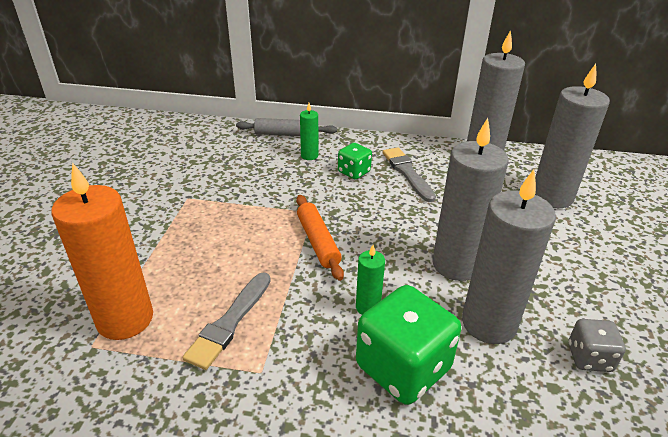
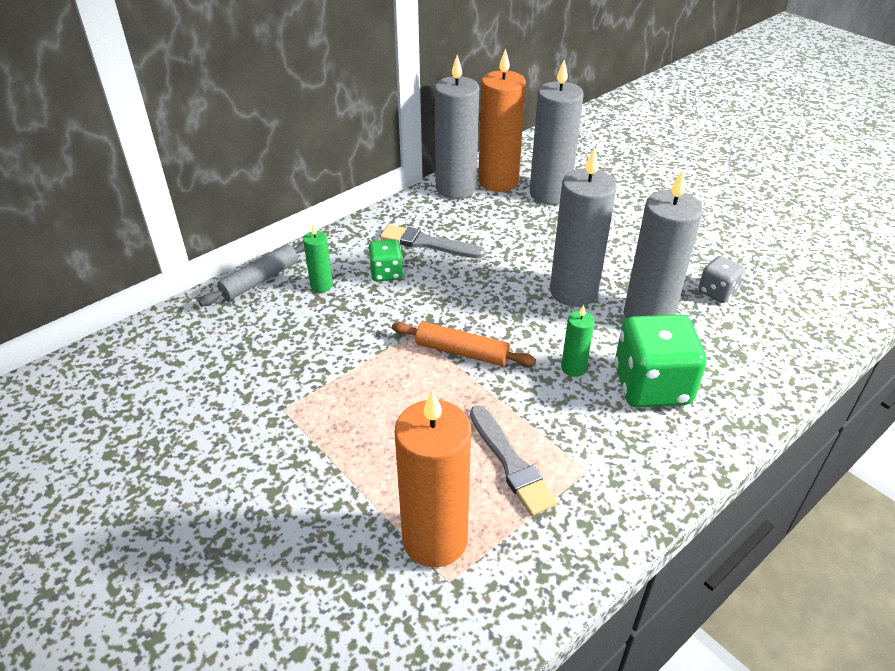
camera: 50 degrees left, 5 degrees up
(522, 167) = (498, 181): none -> orange candle

